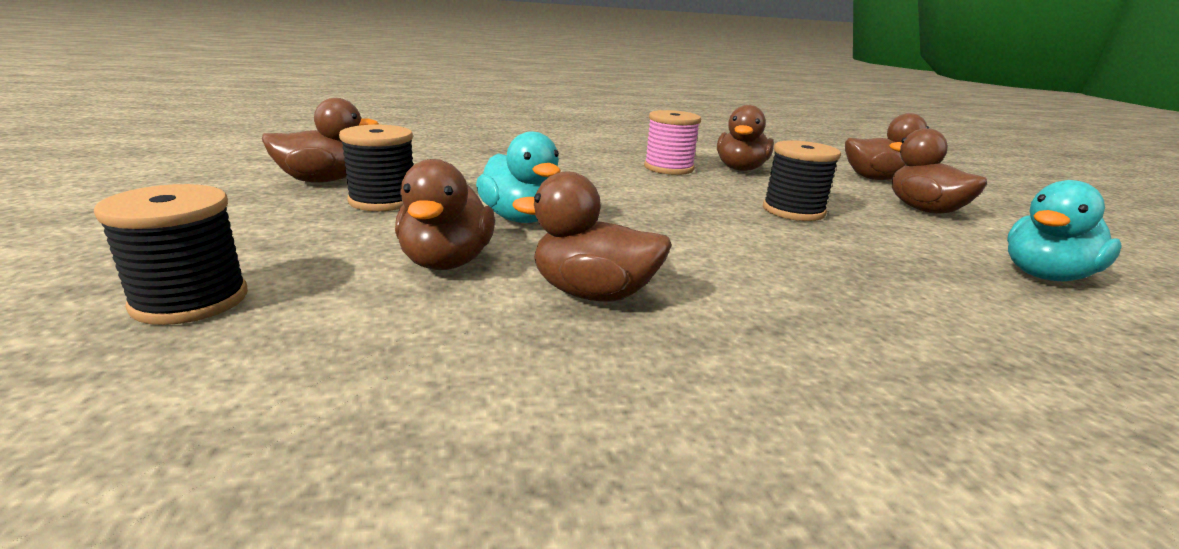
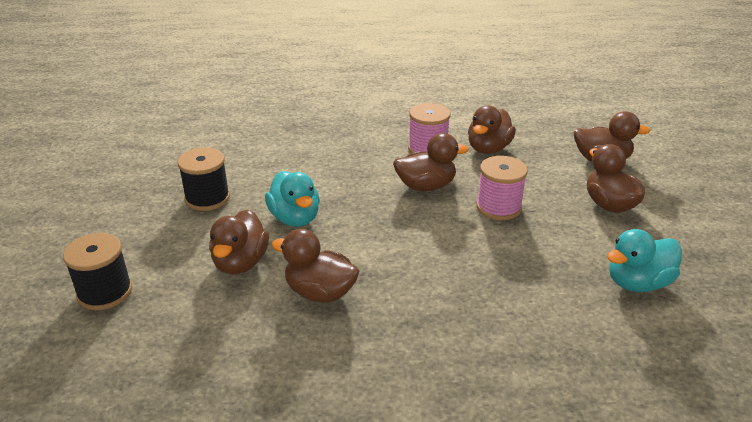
camera: 10 degrees right, 10 degrees up
(323, 180) = (169, 174): brown duck -> brown duck (426, 186)
(793, 211) = (498, 207): black spool -> pink spool

